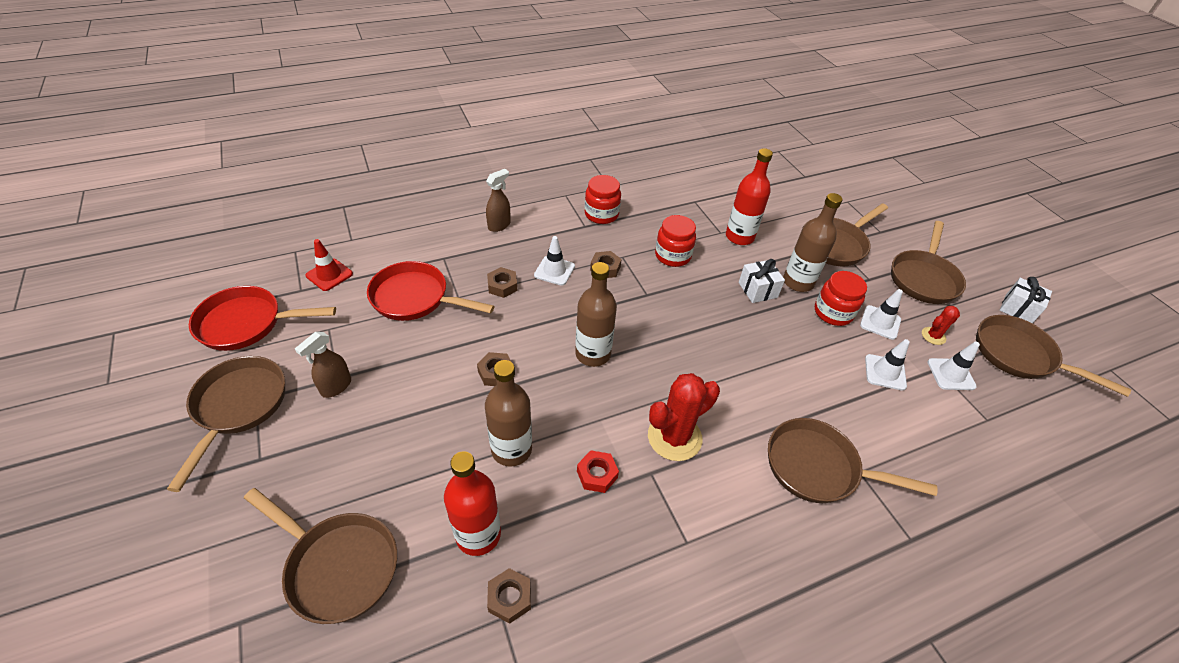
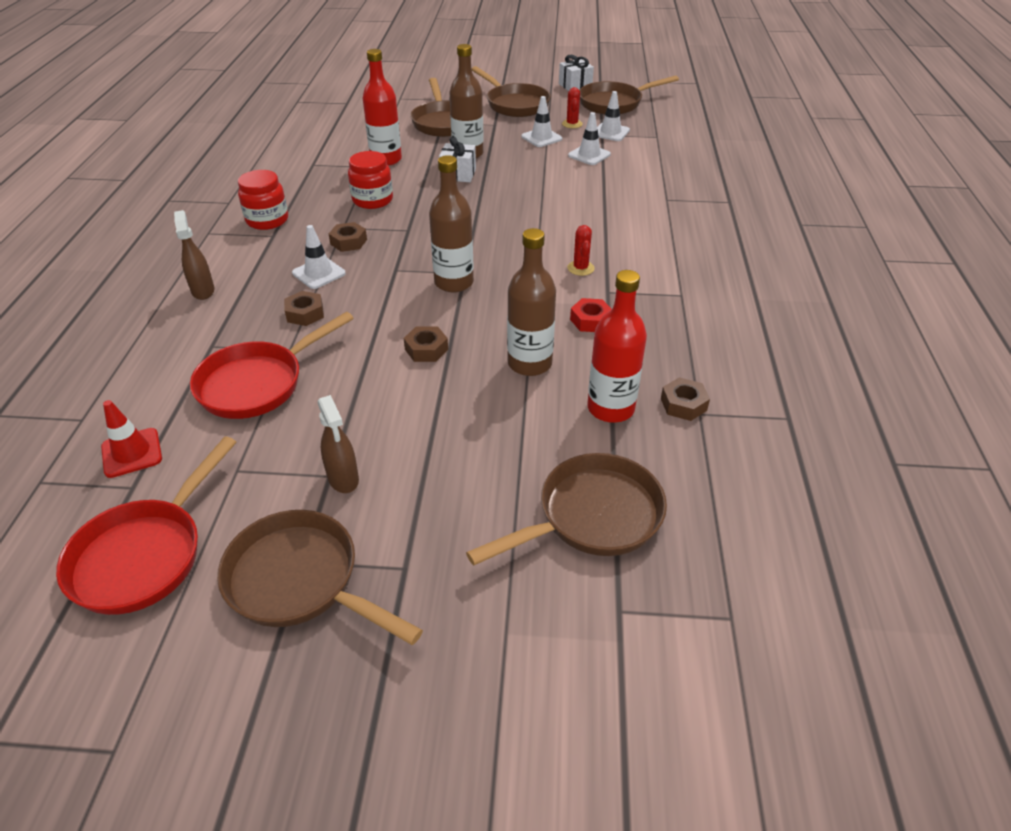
camera: 60 degrees left, 5 degrees down
(674, 437) = (580, 268): red cactus -> red cactus, size x0.51
(818, 468) = (652, 214): brown pan -> none
(833, 313) = (514, 152): red jar -> none

